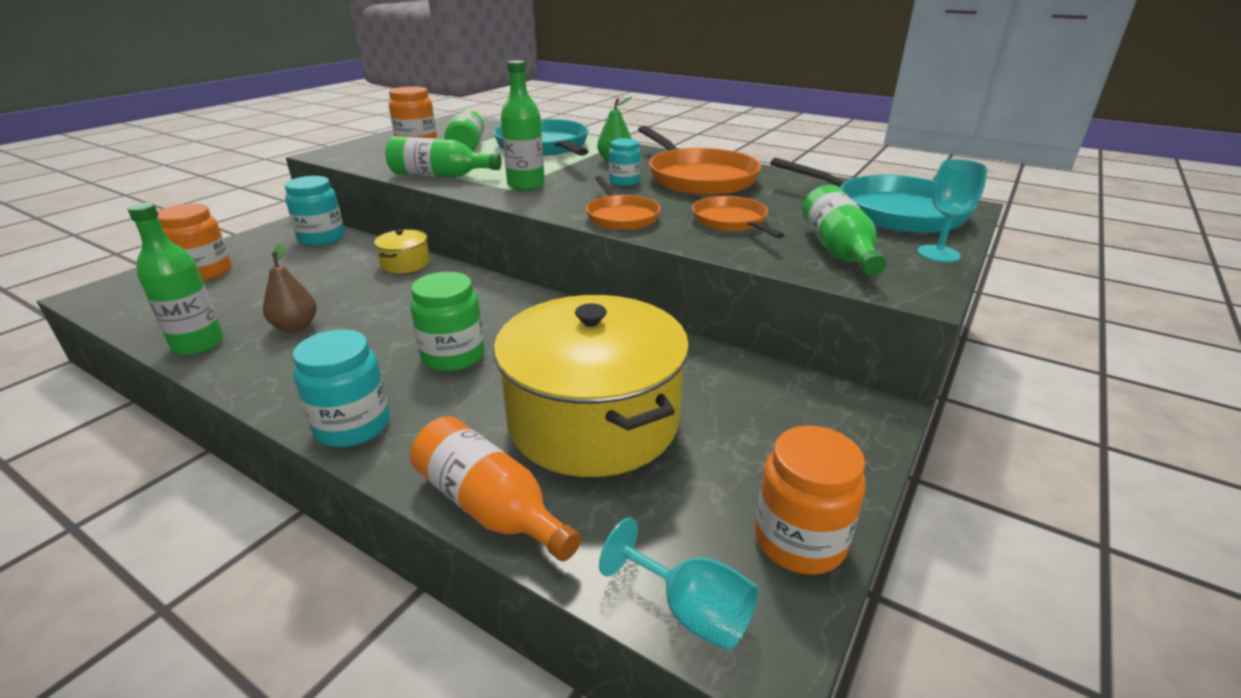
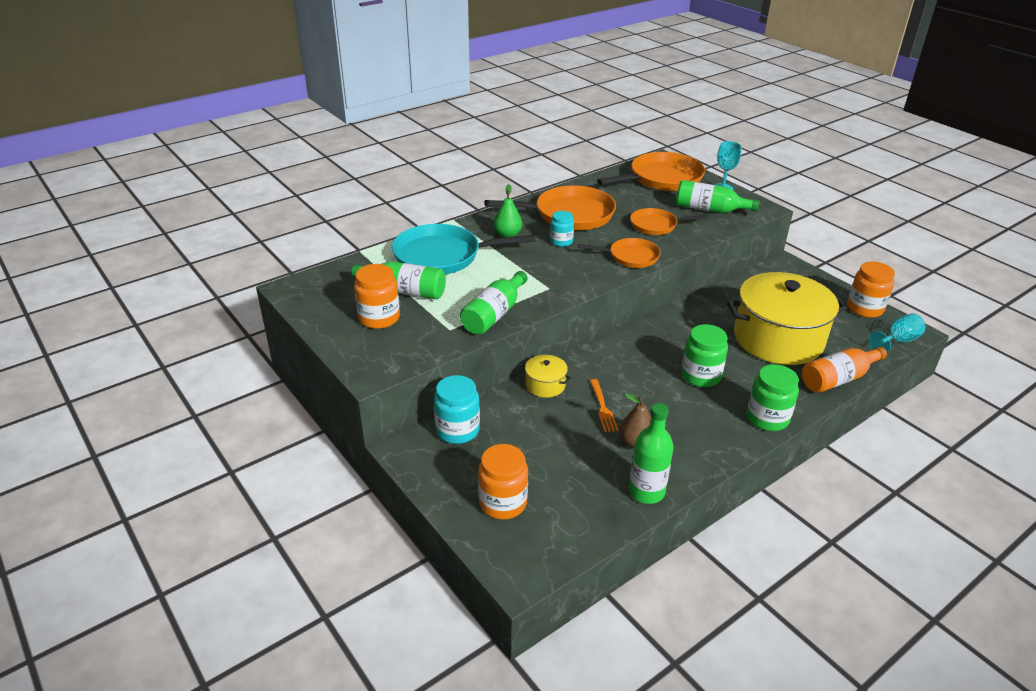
camera: 70 degrees left, 5 degrees up
(353, 426) = (767, 418): turquoise jar -> green jar
(367, 298) = (602, 407): none -> orange fork
(526, 185) = (544, 280): green bottle -> none
(891, 211) = (662, 179): turquoise pan -> orange pan

